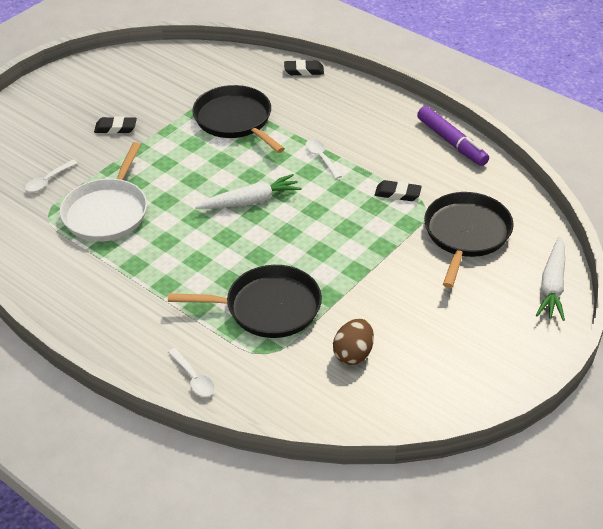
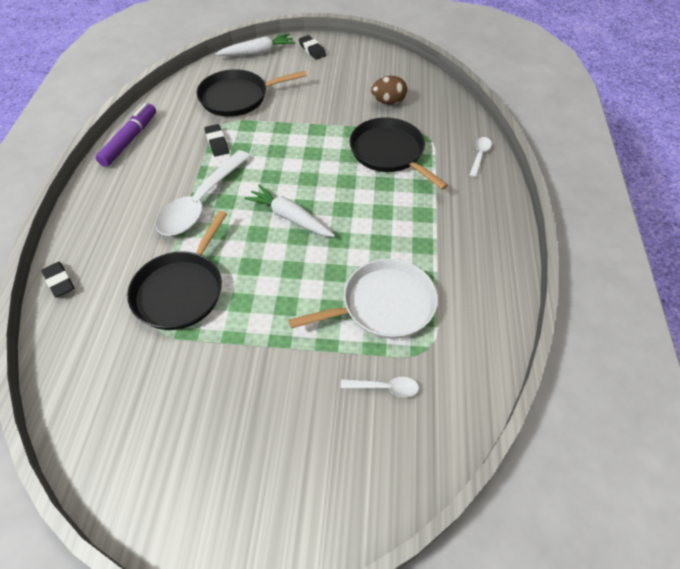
camera: 125 degrees left, 10 degrees up
(115, 128) = (260, 388): black eraser -> black eraser (312, 50)
(321, 158) = (201, 202): white spoon -> white spoon, size x2.21

